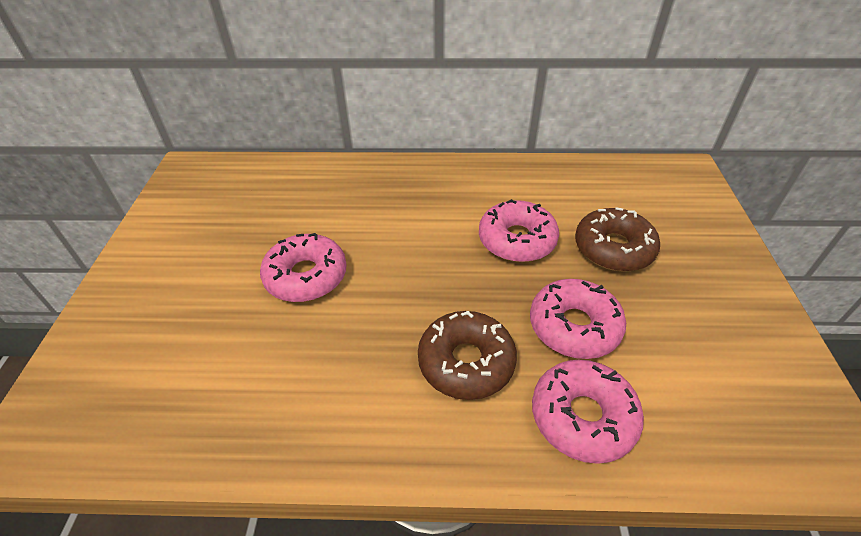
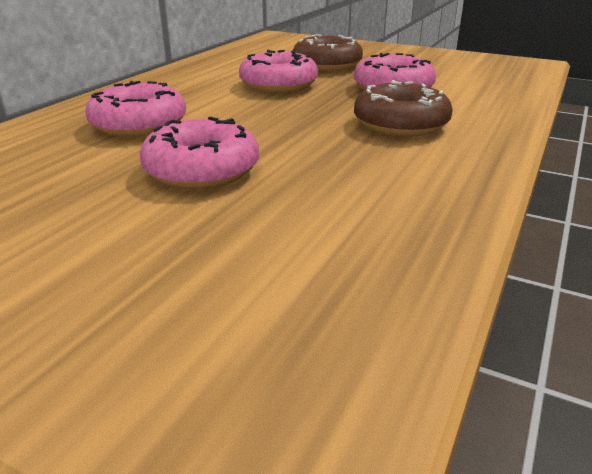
camera: 65 degrees left, 15 degrees down
(583, 417) = (478, 103): pink donut -> pink donut (139, 124)

